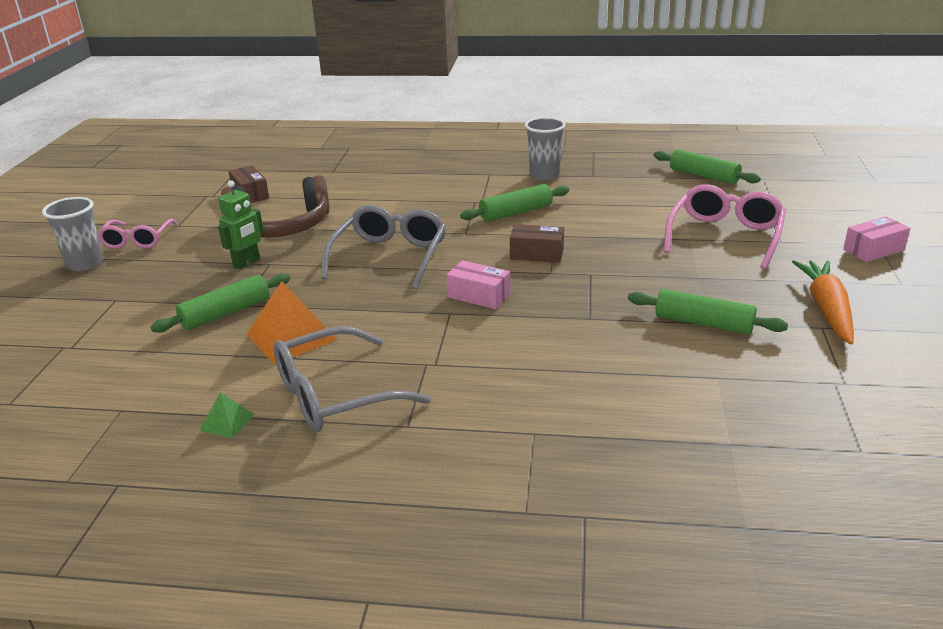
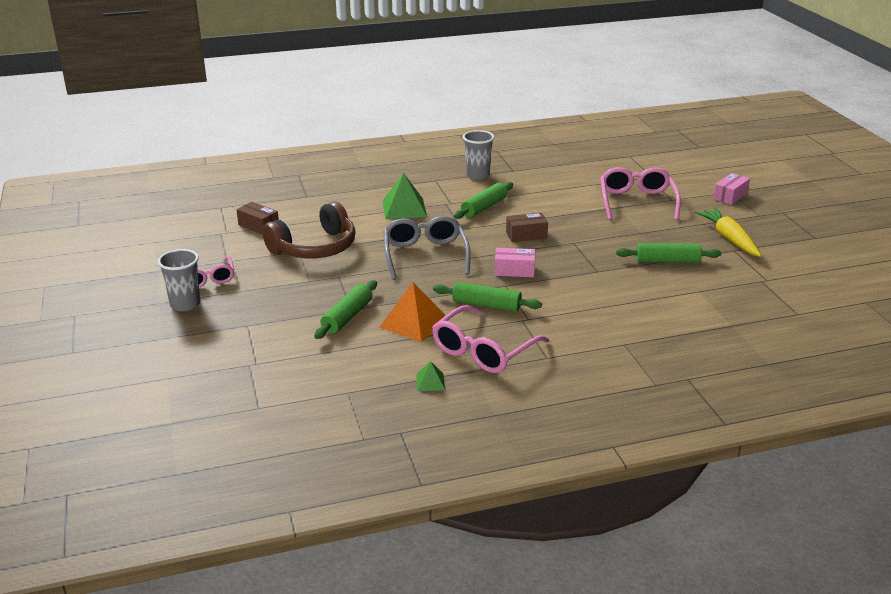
camera: 25 degrees left, 0 degrees up
(247, 263) = (321, 279): green robot -> none
(335, 395) = (483, 351): grey glasses -> pink glasses
(422, 199) = (404, 208): none -> green pyramid
(703, 176) = (589, 160): green rolling pin -> green rolling pin (486, 305)
(827, 309) = (729, 239): orange carrot -> yellow carrot

